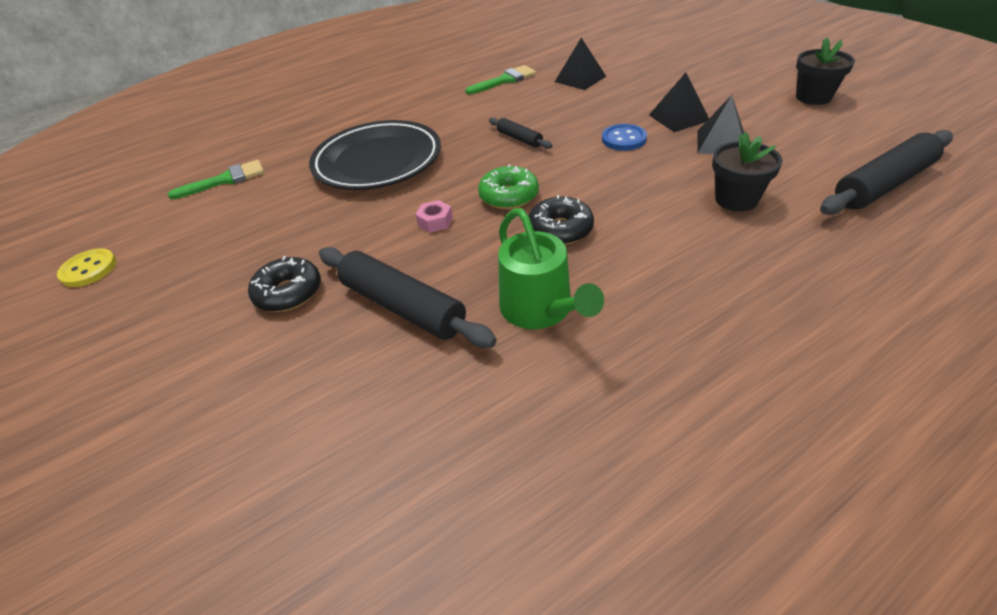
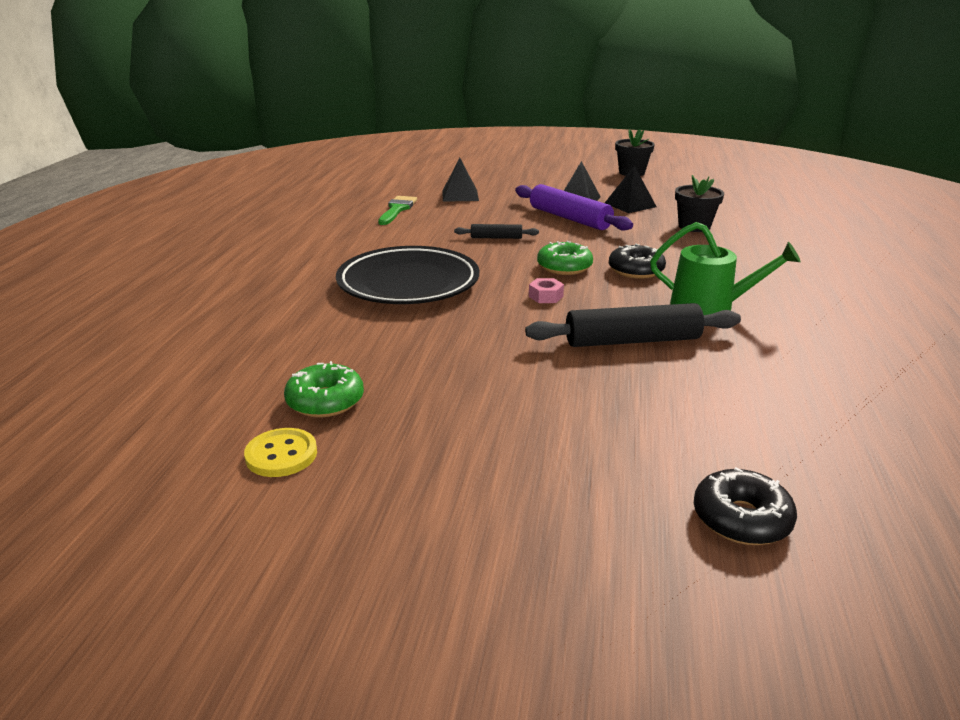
camera: 50 degrees left, 15 degrees down
(167, 242) = (325, 401): none -> green donut
(225, 180) = (271, 344): green brush -> none
(289, 293) = (534, 372): black donut -> black donut (741, 519)
(624, 139) = (569, 218): blue button -> purple rolling pin
(883, 185) = (742, 201): black rolling pin -> none

